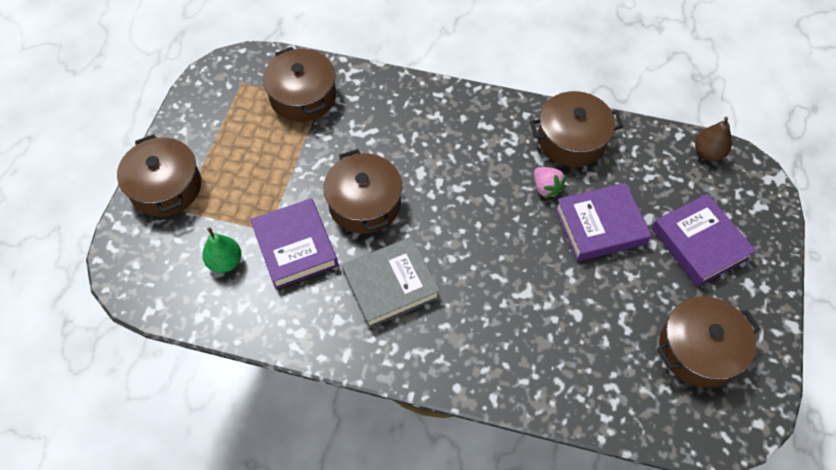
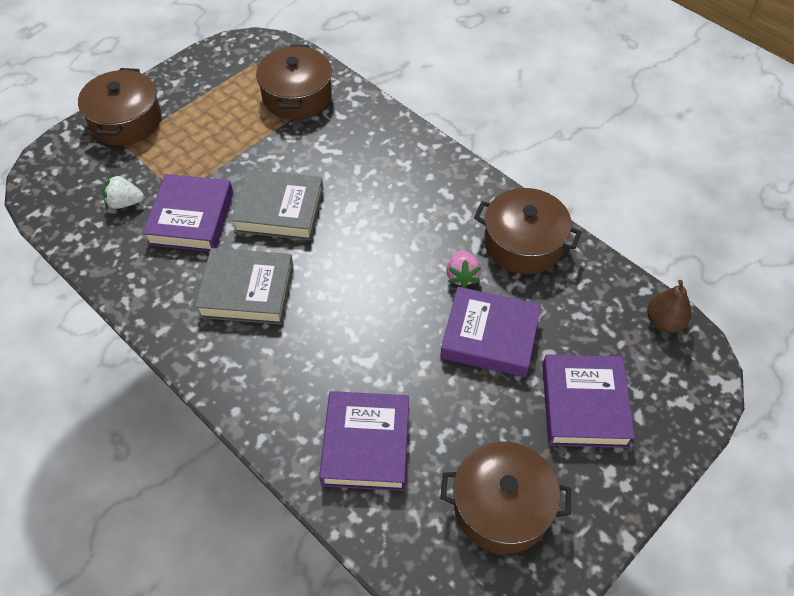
camera: 30 degrees right, 5 degrees down
(225, 262) = (125, 203): green pear -> white strawberry
(364, 203) = (279, 210): brown pot -> grey book
(573, 358) = (366, 444): none -> purple book

